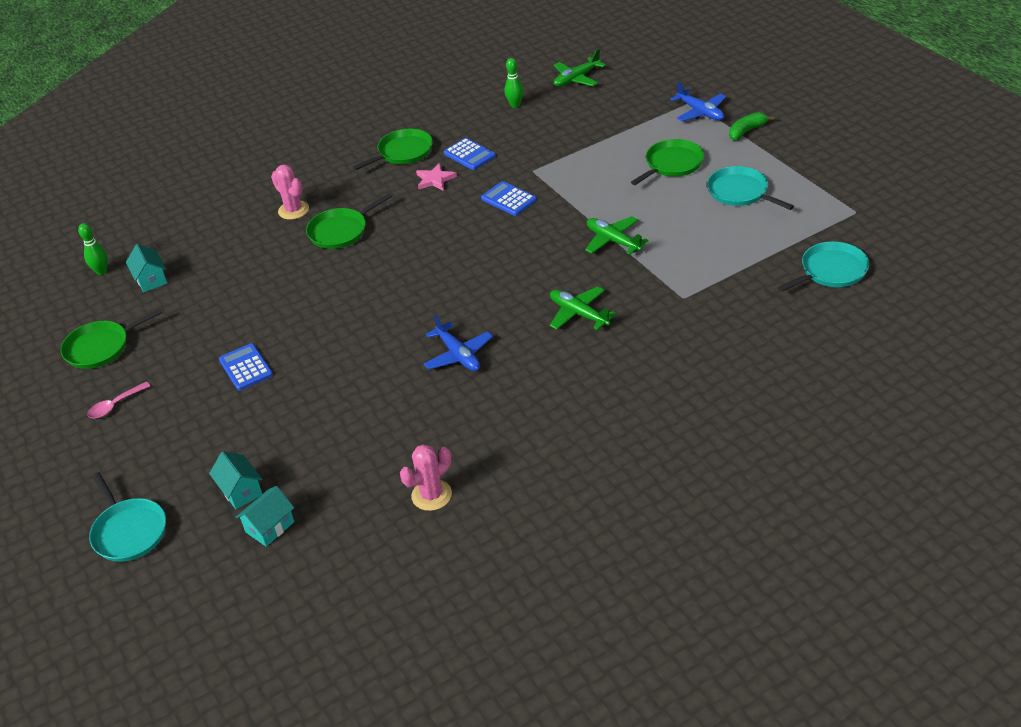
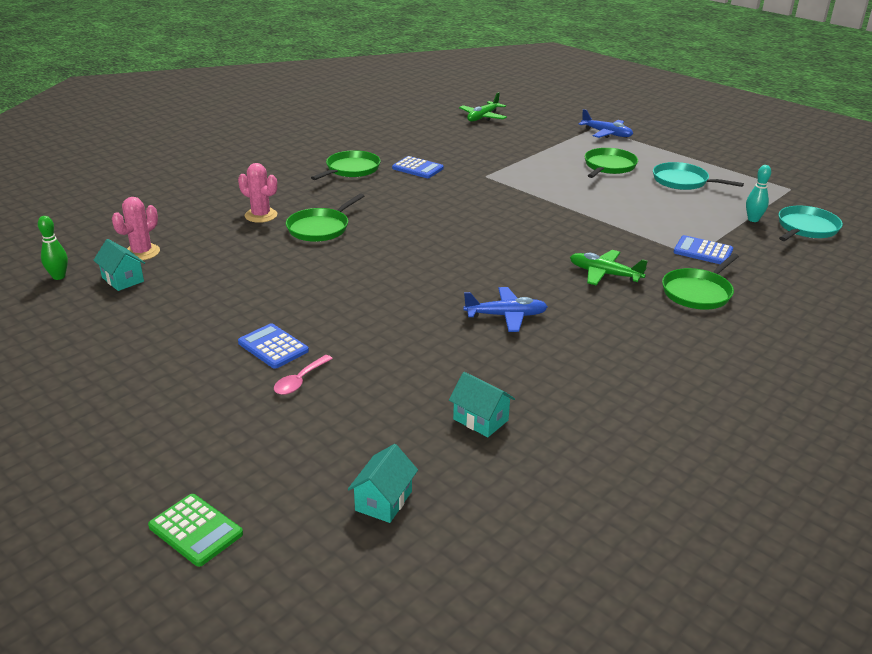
camera: 20 degrees left, 10 degrees down
(101, 347) = (83, 344): green pan -> green pan (698, 292)
(115, 405) = (123, 397): pink spoon -> pink spoon (300, 381)
(129, 531) = (196, 530): turquoise pan -> green calculator
(241, 491) = (326, 467): turquoise house -> turquoise house (480, 420)
(431, 495) = (559, 444): pink cactus -> pink cactus (142, 252)
(435, 179) = (395, 186): pink star -> none
(458, 355) = (506, 316): blue plane -> blue plane turned 45 degrees counterclockwise
(509, 199) = (476, 196): blue calculator -> blue calculator (703, 251)
(515, 105) = (438, 135): green bowling pin -> none
(613, 241) = (596, 219): green plane -> none
(746, 131) = (655, 143): green banana -> none
(780, 254) = (753, 219): none -> turquoise bowling pin

